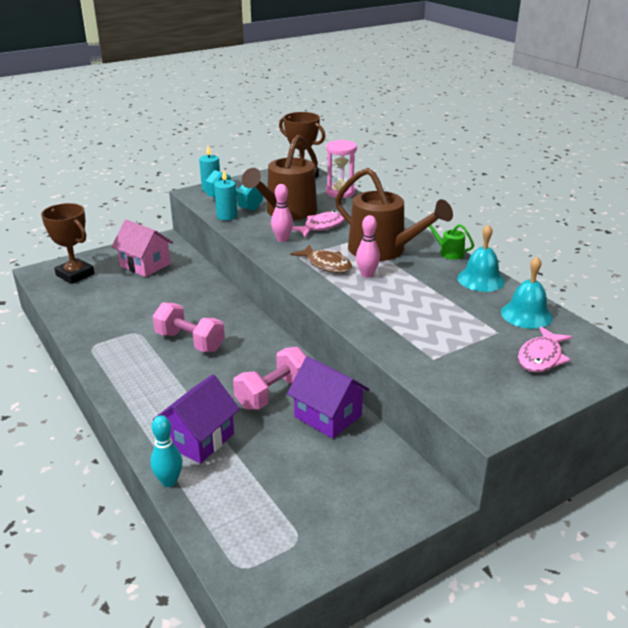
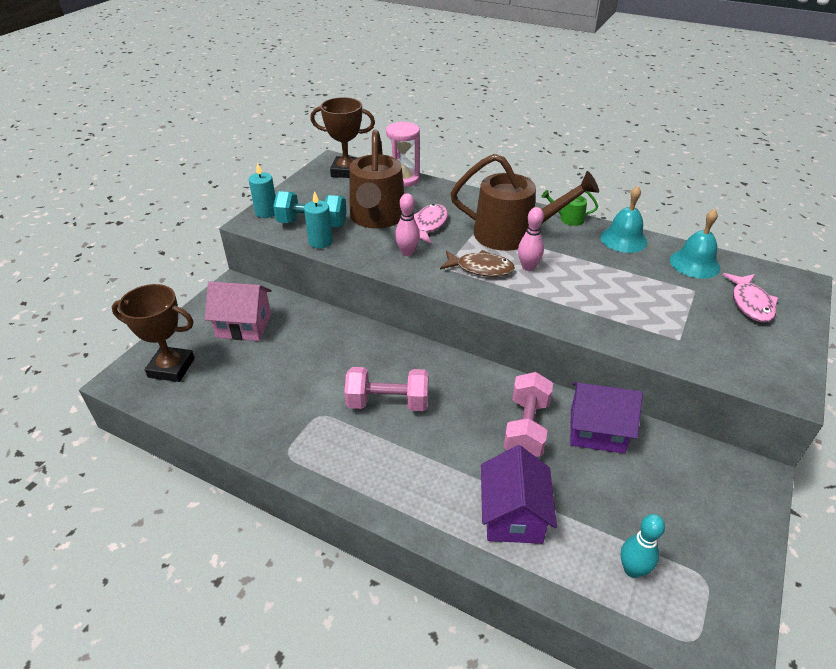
camera: 30 degrees left, 10 degrees up
(169, 481) = (535, 581): turquoise bowling pin -> turquoise bowling pin (632, 570)

